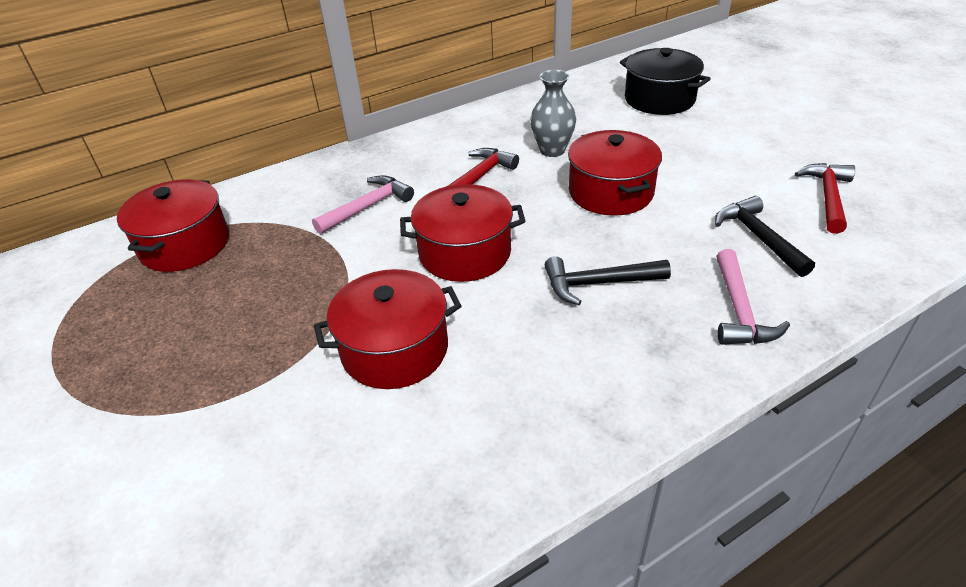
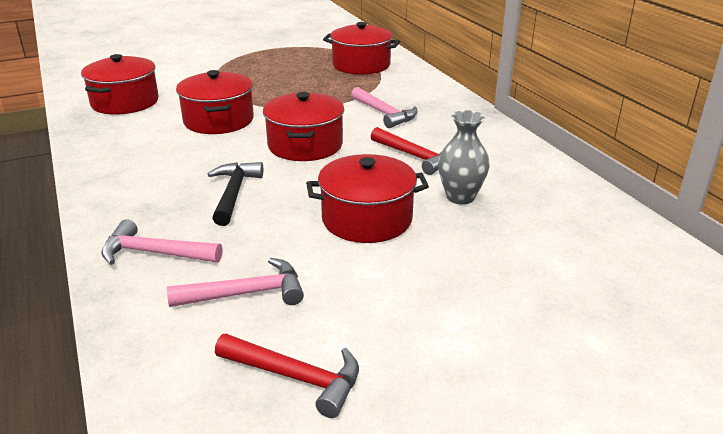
camera: 95 degrees right, 10 degrees down
(313, 509) = (125, 102): none -> red pot
(659, 99) = (597, 294): black pot -> none
(759, 237) = (246, 294): black hammer -> pink hammer

